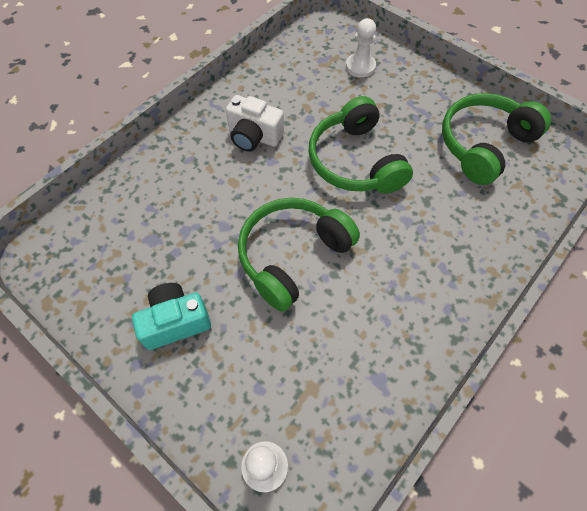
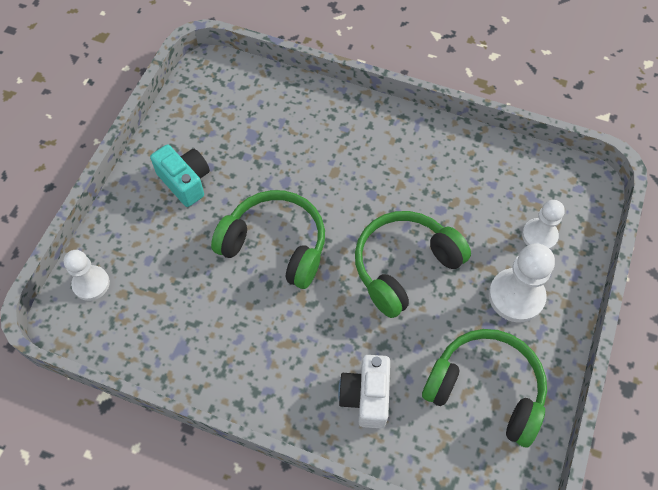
camera: 70 degrees right, 0 degrees up
(254, 136) = (394, 169): white camera -> white camera (366, 396)
(408, 99) = (516, 296): none -> white pawn

